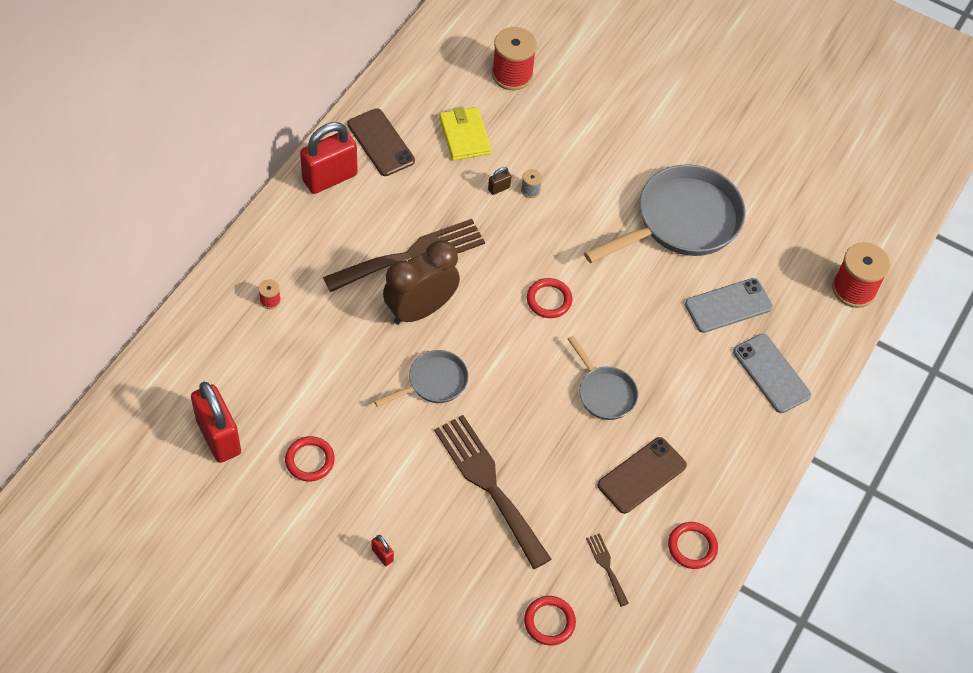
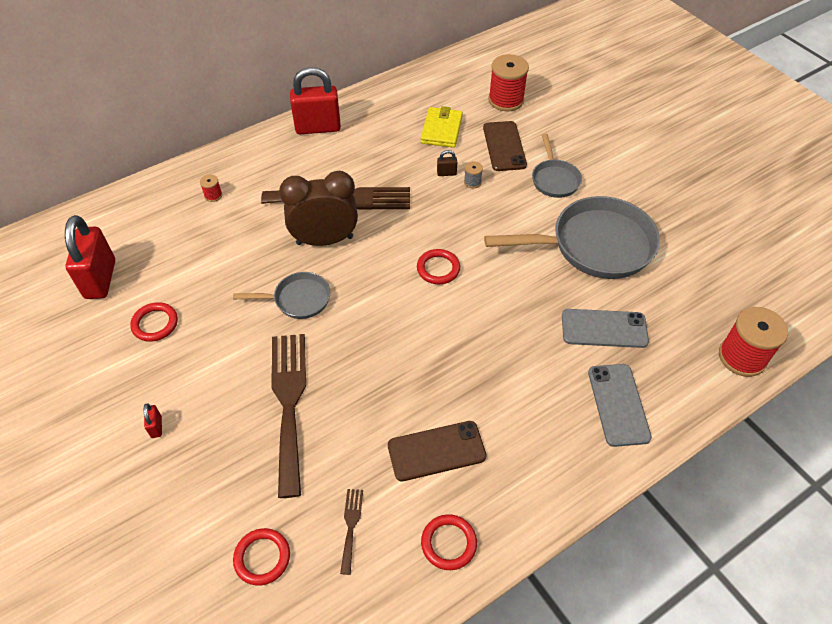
camera: 30 degrees right, 5 degrees down
(380, 142) = (372, 116): brown phone -> brown phone (504, 146)
(604, 393) = (443, 362): grey pan -> grey pan (554, 179)

